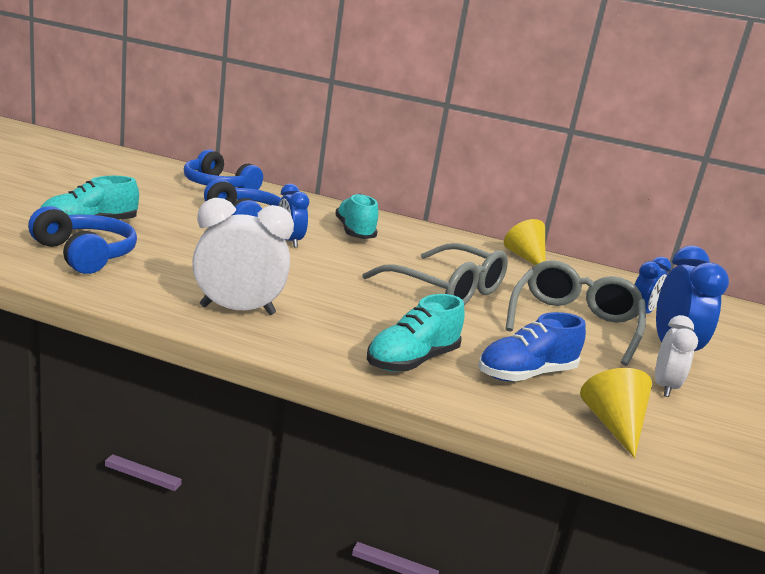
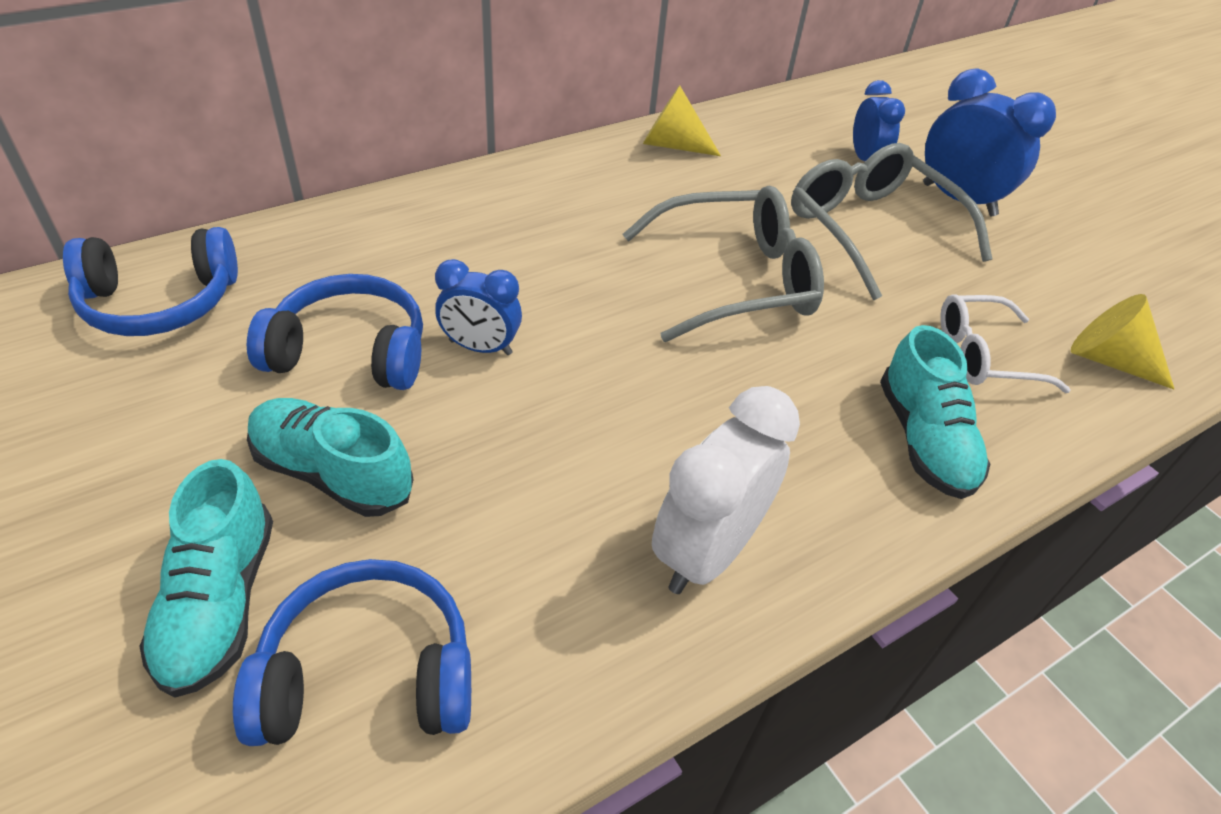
camera: 50 degrees left, 25 degrees up
(354, 232) = (489, 252): turquoise shoe -> turquoise shoe (332, 473)
(526, 374) = (984, 355): blue shoe -> white glasses
(664, 387) = (1037, 265): white clock -> none

